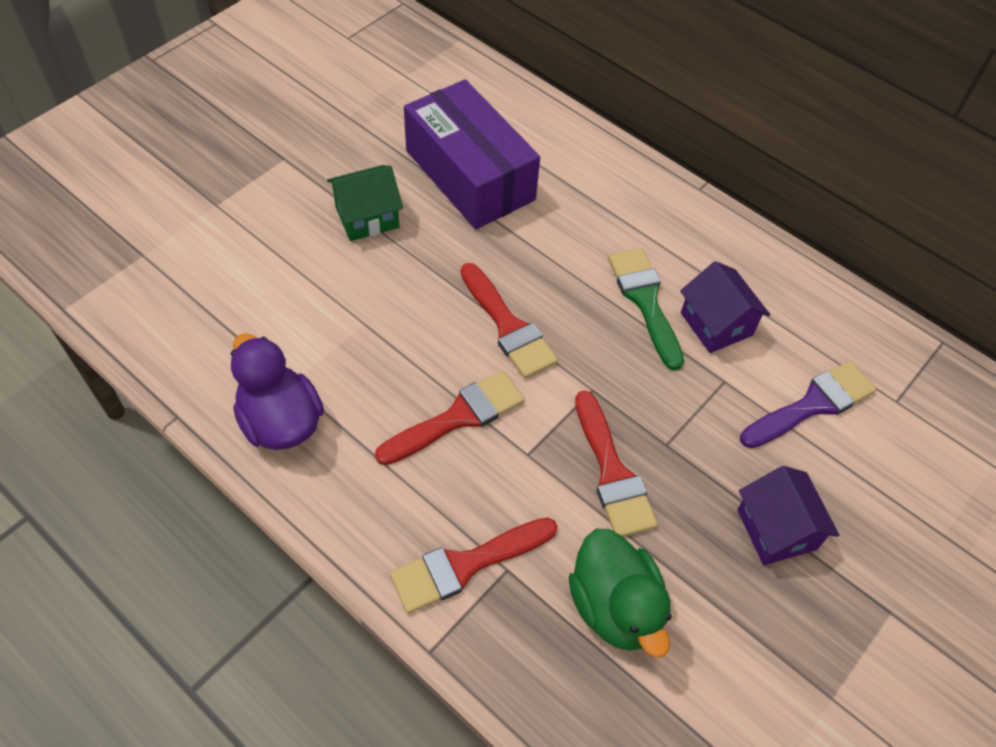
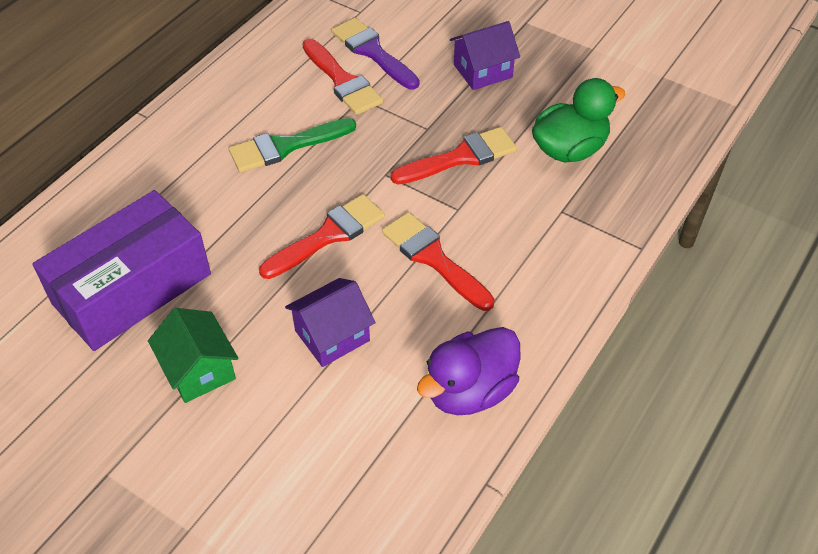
camera: 95 degrees left, 5 degrees down
(465, 565) = (567, 236): red brush -> red brush (342, 81)
(716, 324) = (304, 103): purple house -> purple house (332, 335)

